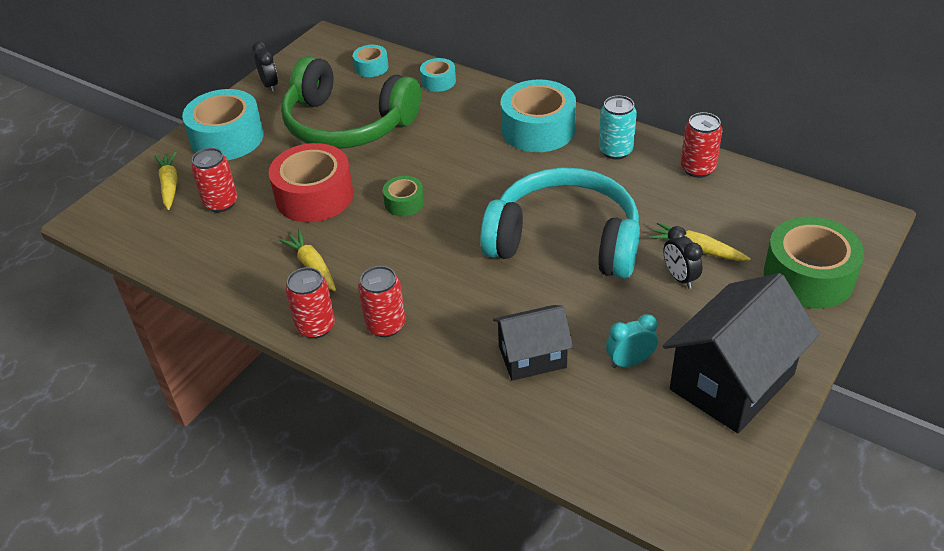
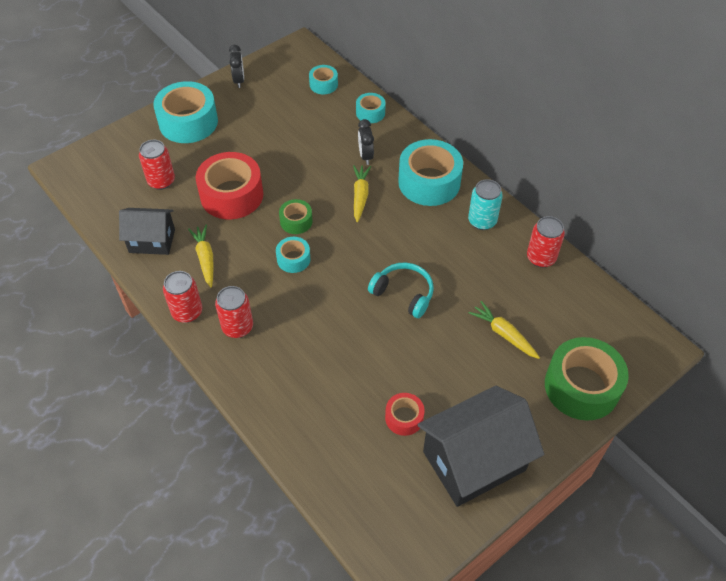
camera: 15 degrees right, 10 degrees up
(170, 185) = (131, 154): yellow carrot -> yellow carrot (360, 196)
(347, 124) = (283, 134): green headphones -> none
(419, 240) = (293, 259): none -> turquoise tape
(532, 357) = (333, 389): black house -> black house (152, 241)
(565, 241) = (403, 294): turquoise headphones -> turquoise headphones, size x0.49
(630, 362) = (404, 418): turquoise clock -> red tape
(679, 278) = (477, 355): black clock -> black clock (365, 156)

